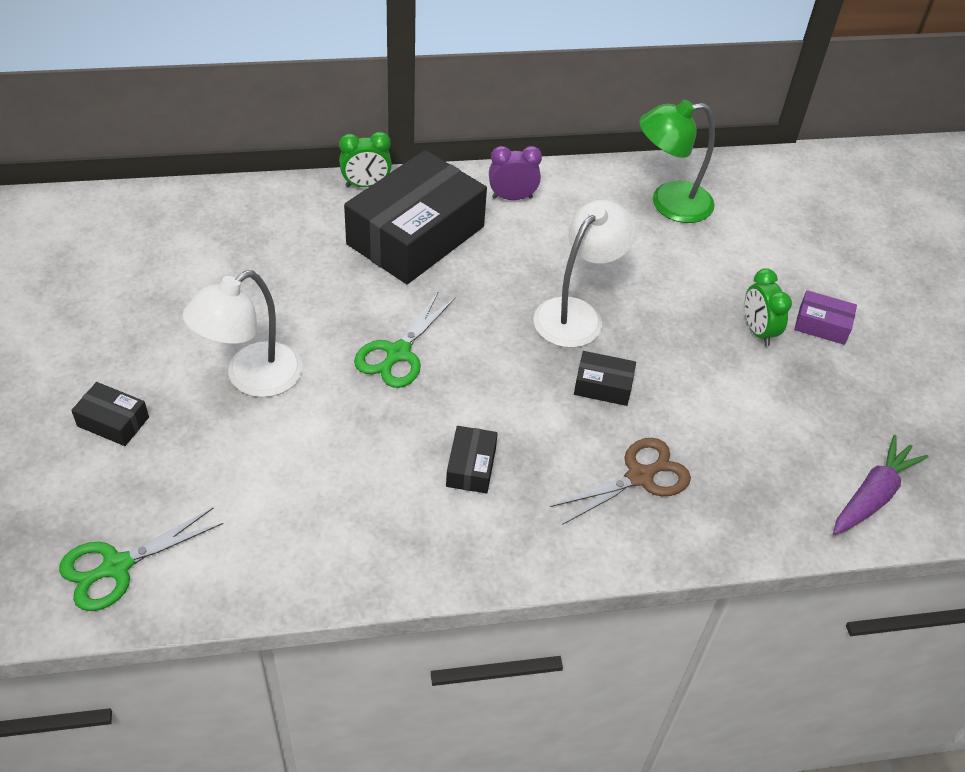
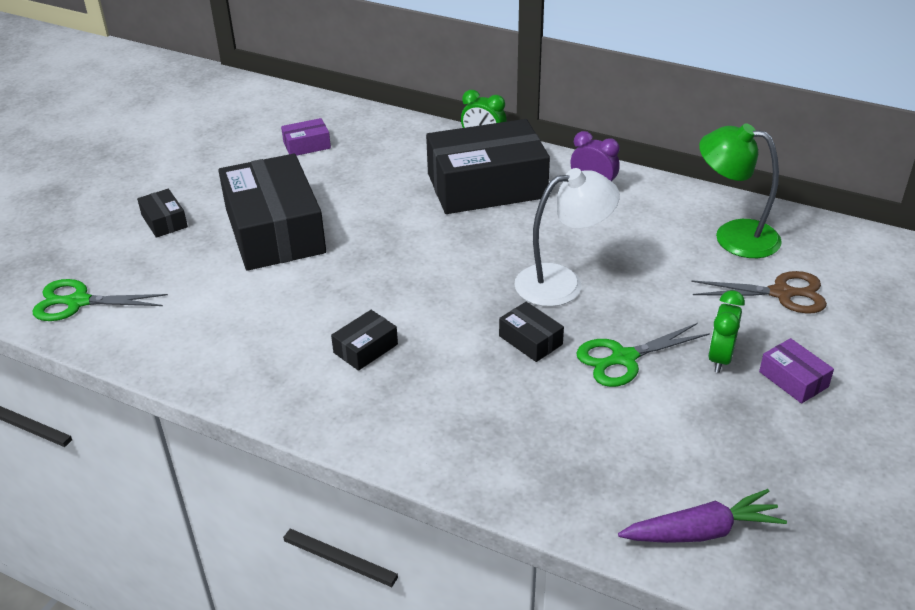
camera: 40 degrees right, 10 degrees down
(183, 259) = (307, 145): none -> purple box
(252, 378) = (274, 231): white lamp -> black box
(398, 353) = (391, 254): green scissors -> green scissors (624, 358)
(639, 477) = (492, 416): brown scissors -> brown scissors (781, 293)

